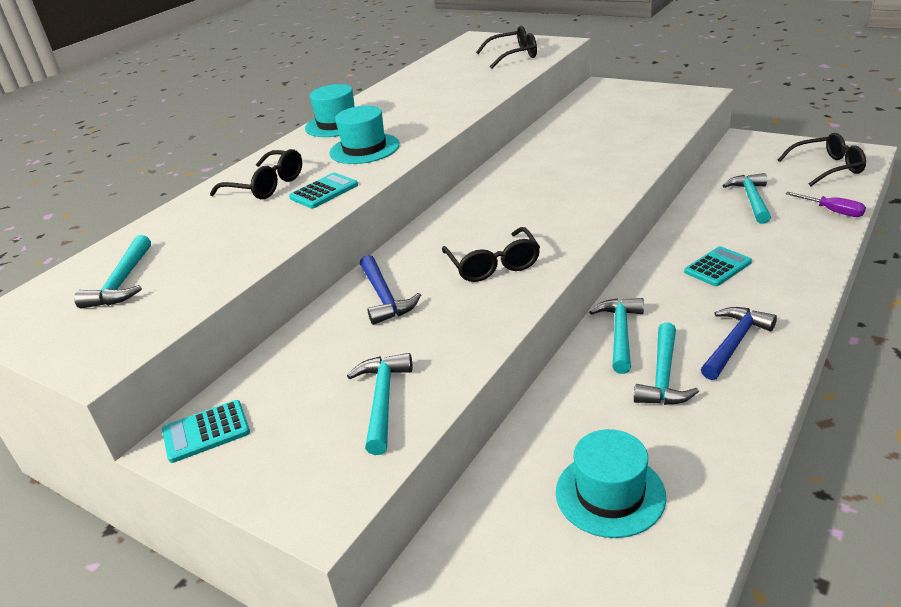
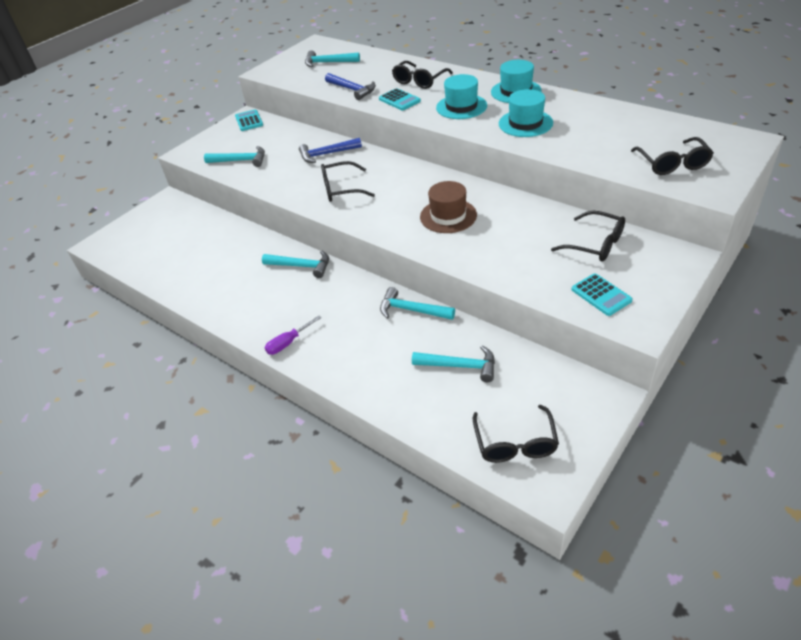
camera: 95 degrees right, 10 degrees up
(555, 182) = (448, 216): none -> brown hat
(592, 114) = (595, 244): none -> black glasses
(610, 494) = (186, 251): turquoise hat -> turquoise hat (525, 123)
(663, 376) = (255, 278): turquoise hammer -> turquoise hammer (412, 310)
(717, 267) = (357, 322): turquoise calculator -> turquoise calculator (601, 295)
(734, 343) = (268, 312): blue hammer -> blue hammer (352, 90)
(833, 211) = (418, 416): purple screwdriver -> purple screwdriver (288, 343)

